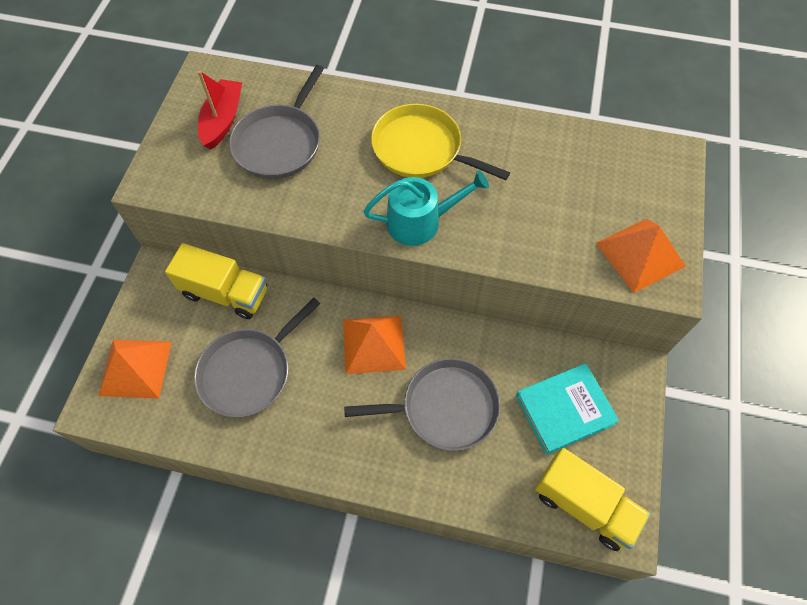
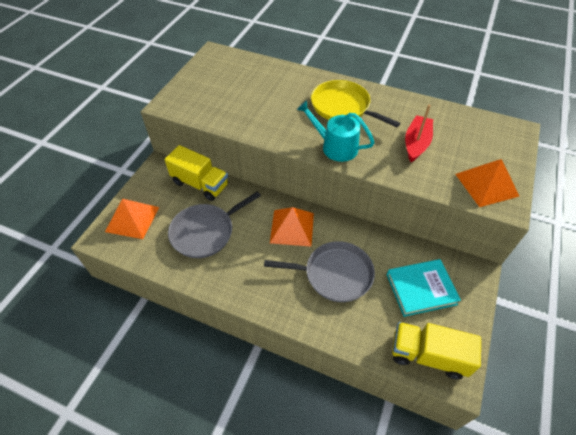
camera: 10 degrees right, 10 degrees down
(223, 120) = (219, 78): red boat -> red boat (416, 143)
(280, 143) = (252, 93): grey pan -> none
(420, 222) = (335, 146): turquoise watering can -> turquoise watering can turned 150 degrees counterclockwise
(584, 504) = (428, 355): yellow truck -> yellow truck turned 150 degrees clockwise

